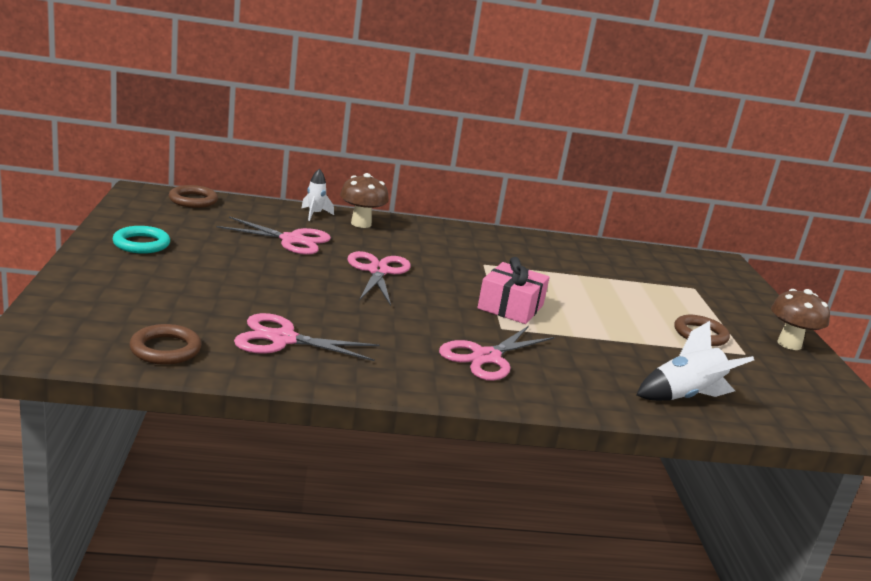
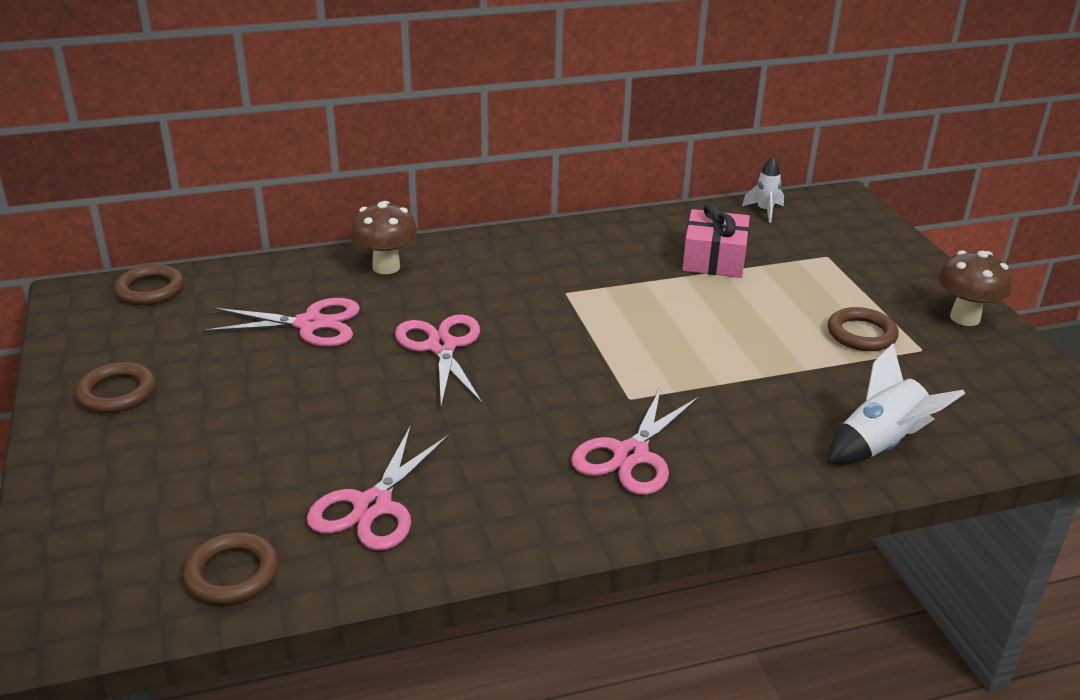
camera: 10 degrees left, 10 degrees up
(141, 244) = (117, 393): turquoise ring -> brown ring
(282, 339) = (372, 506): pink scissors -> pink scissors turned 60 degrees counterclockwise
(314, 214) = (320, 267): white rocket -> white rocket (765, 211)
(510, 307) = (626, 358): pink gift -> pink gift (714, 259)

